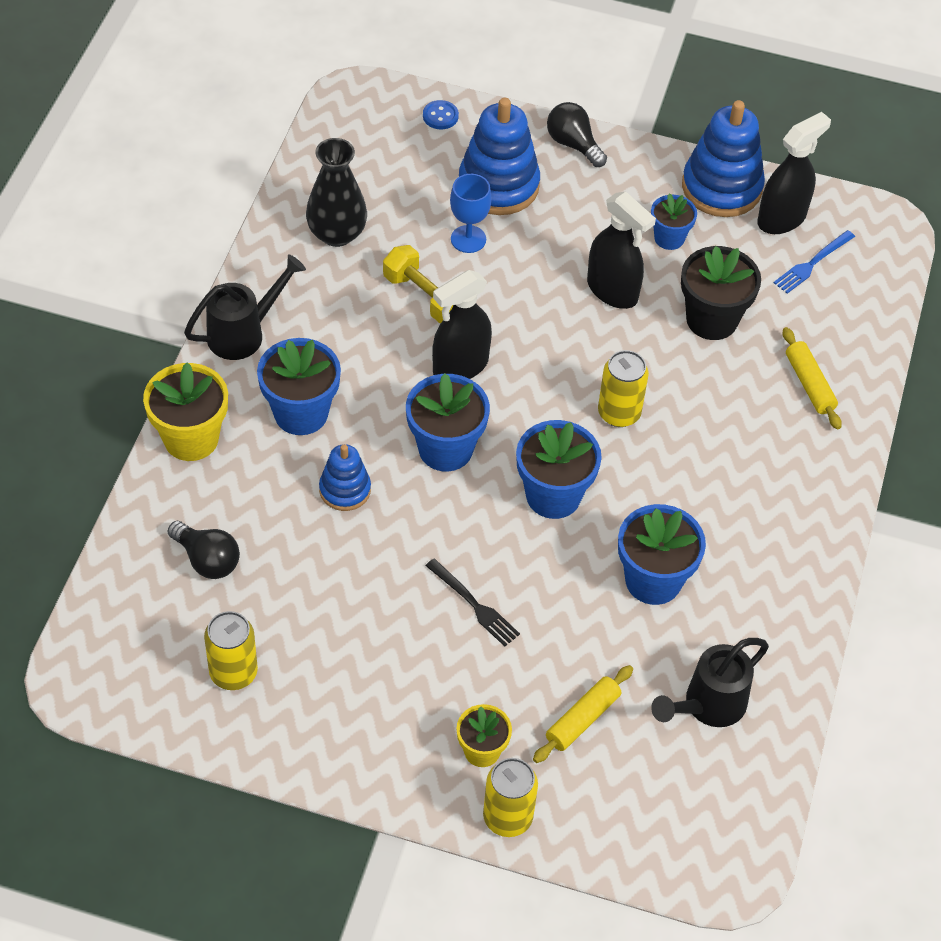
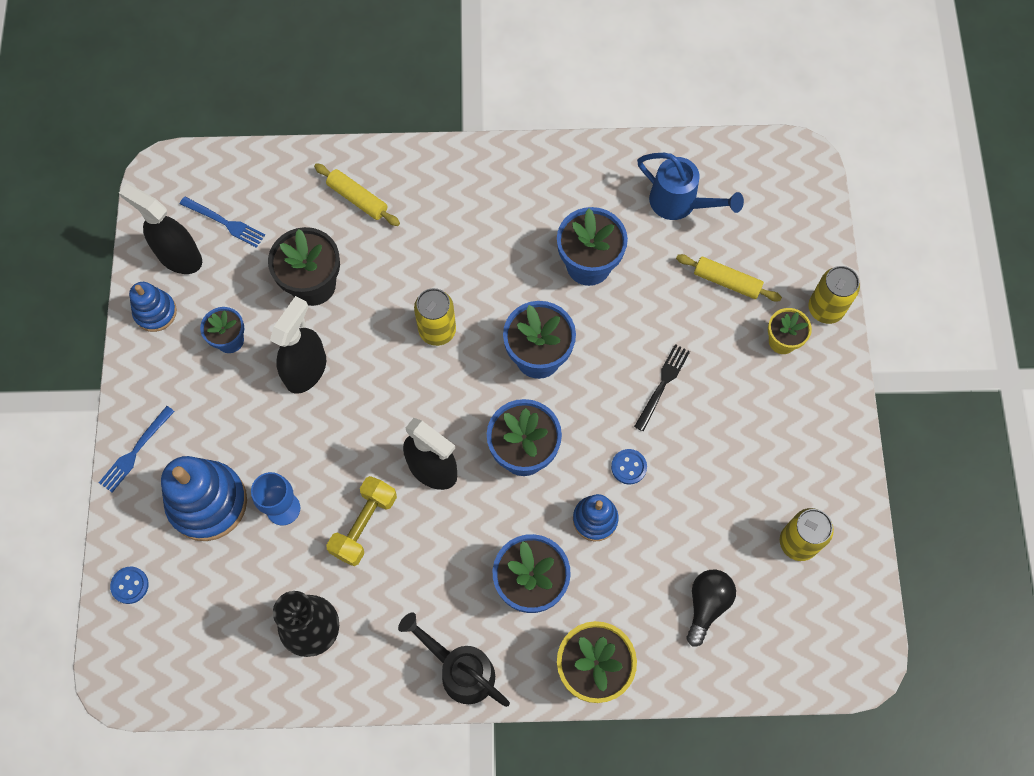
camera: 105 degrees left, 15 degrees up
(390, 539) = (628, 467): none -> blue button
(573, 144) = (135, 451): black light bulb -> blue fork
(708, 705) = (679, 203): black watering can -> blue watering can
(721, 187) = (155, 312): blue stacking toy -> blue stacking toy, size x0.57
(809, 384) = (357, 199): yellow rolling pin -> yellow rolling pin turned 75 degrees clockwise

